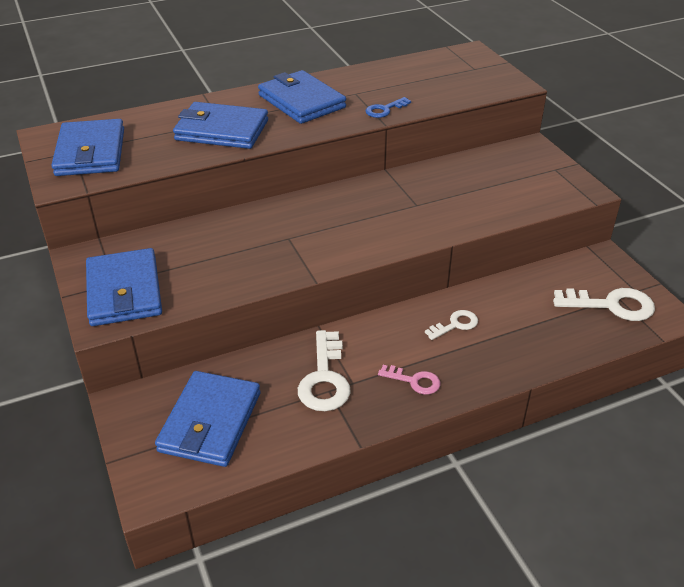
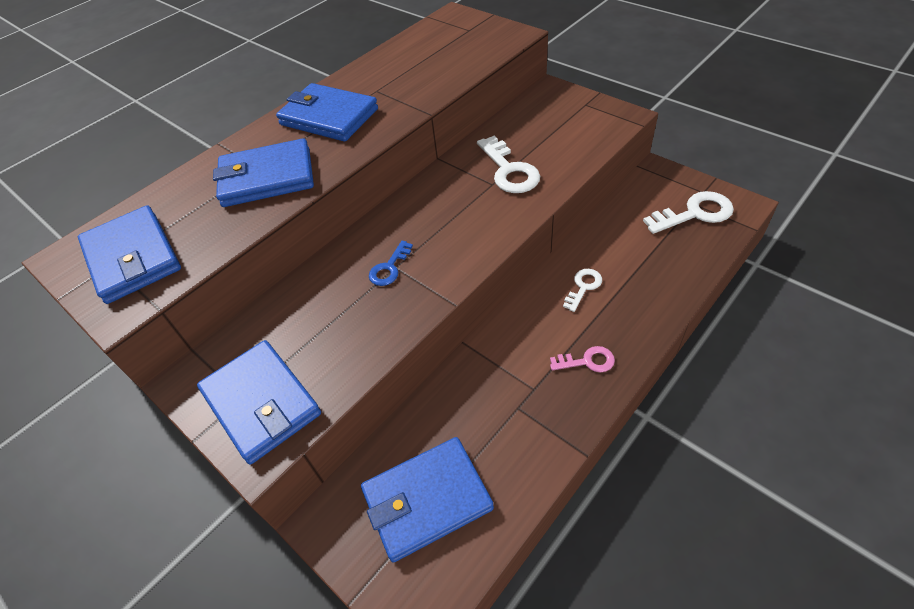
camera: 20 degrees left, 10 degrees up
(210, 422) = (427, 500): blue wallet -> blue wallet turned 75 degrees clockwise
(324, 379) = (506, 397): white key -> white key (509, 171)
(384, 110) = (417, 98): blue key -> blue key (389, 268)

